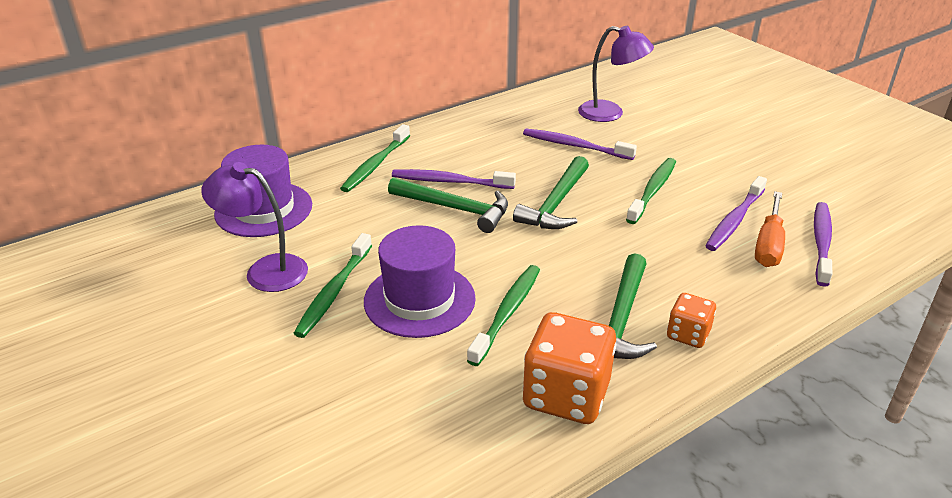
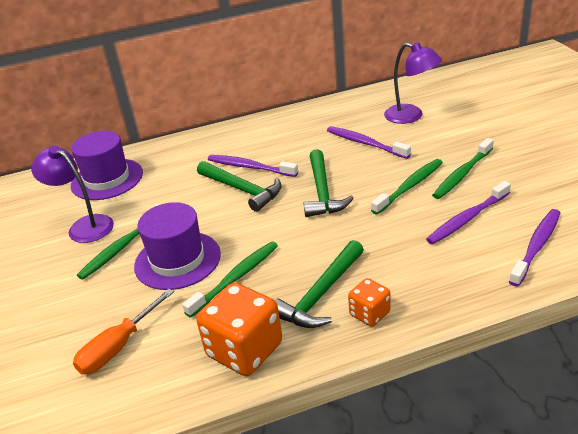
camera: 20 degrees right, 0 degrees up
(375, 165) = (202, 150): green toothbrush -> green toothbrush (462, 174)
(555, 204) = (322, 192): green hammer -> green hammer turned 45 degrees counterclockwise
(768, 245) = (485, 244): orange screwdriver -> orange screwdriver (117, 347)

